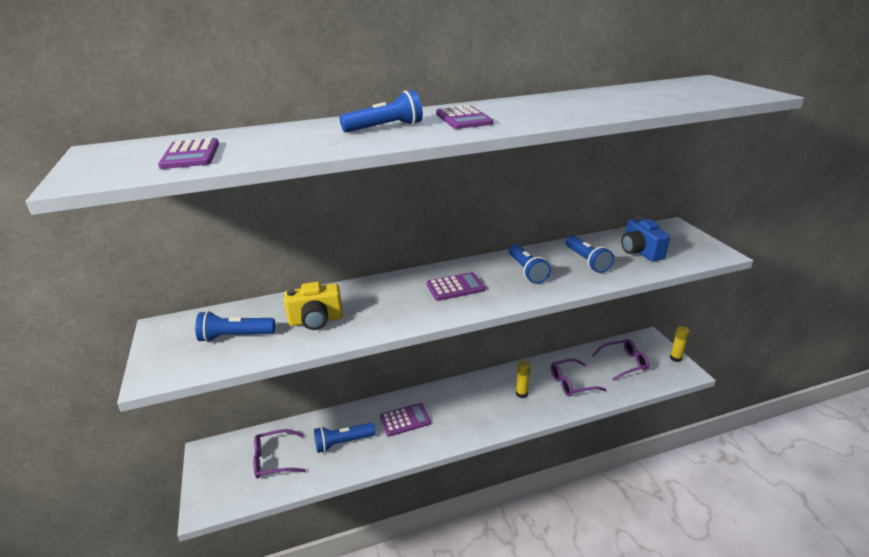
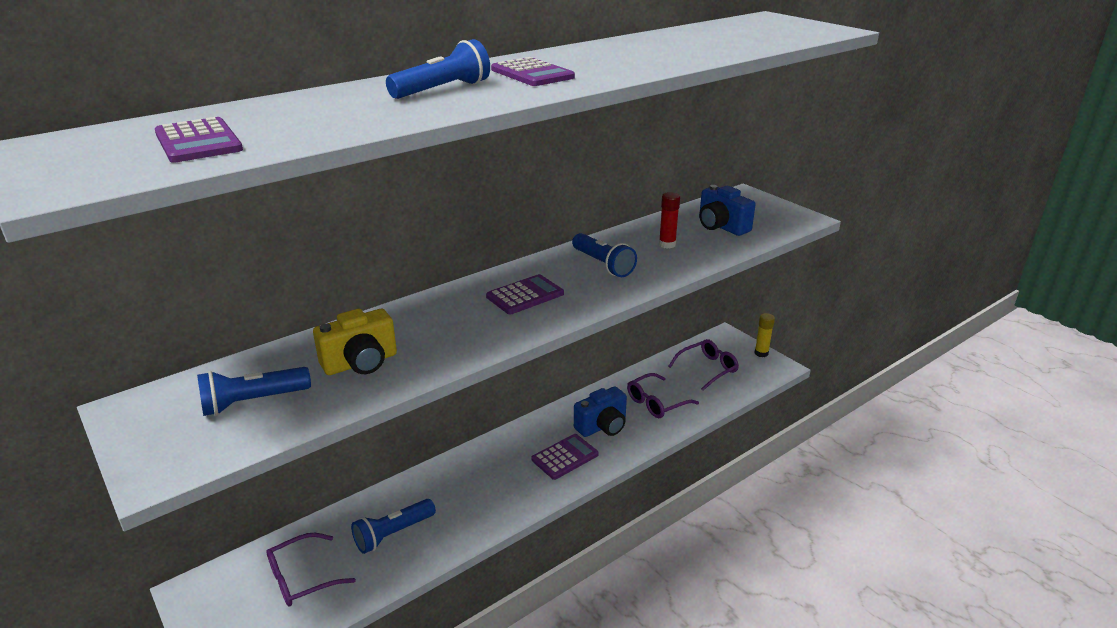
camera: 20 degrees left, 0 degrees up
(405, 420) = (466, 487): purple calculator -> purple calculator (565, 457)
(522, 394) = (602, 426): yellow glue stick -> blue camera
(587, 261) = (667, 244): blue flashlight -> red glue stick

